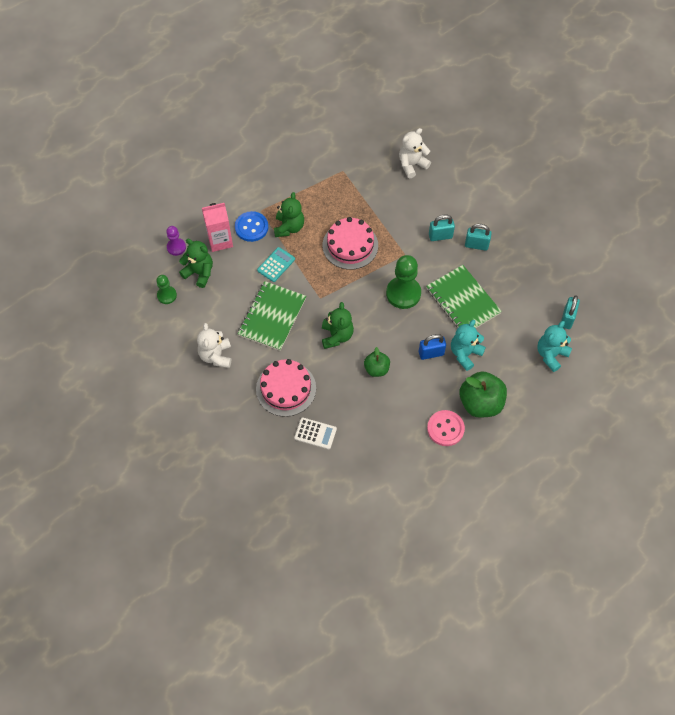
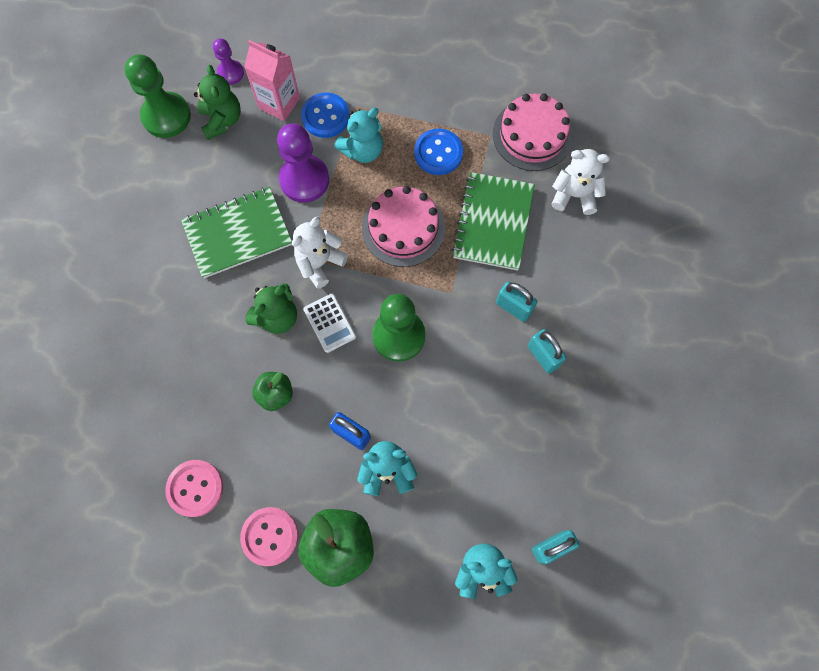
camera: 45 degrees right, 10 degrees up
(167, 295) = (166, 116): green pawn -> green pawn, size x1.79
(216, 356) = (140, 224): white teddy bear -> white teddy bear (320, 263)
(276, 265) = (304, 180): turquoise calculator -> purple pawn
(286, 388) = (164, 325): pink cake -> pink cake (532, 135)
(289, 227) = (362, 150): green teddy bear -> turquoise teddy bear
(315, 433) = (137, 403): white calculator -> white calculator (329, 323)
(327, 198) = (438, 153): none -> blue button
(387, 442) = (195, 488): none -> pink button
(463, 301) = (454, 407): green notebook -> green notebook (493, 222)

